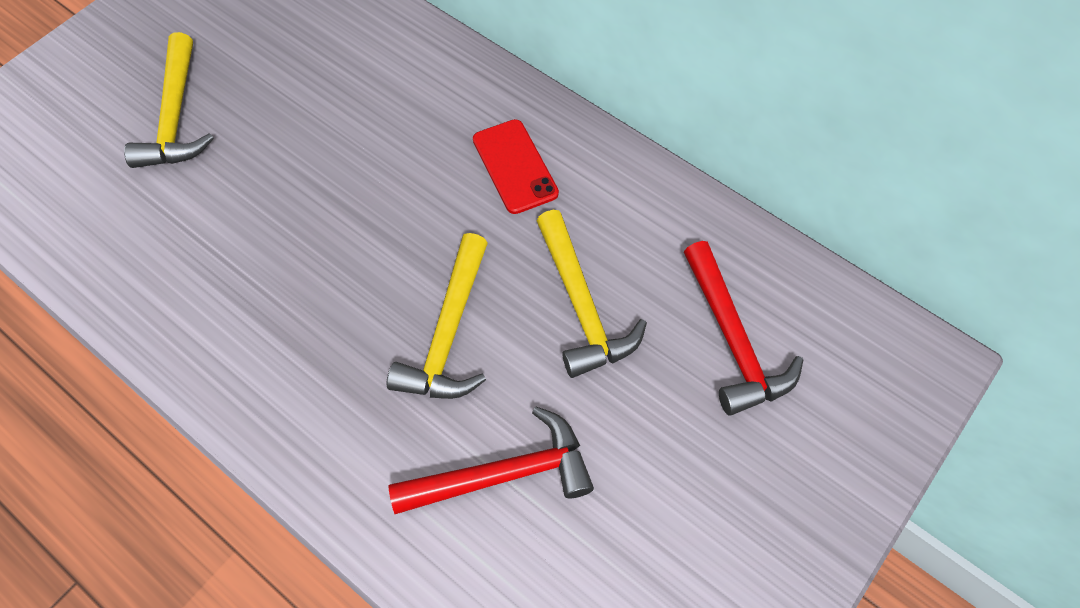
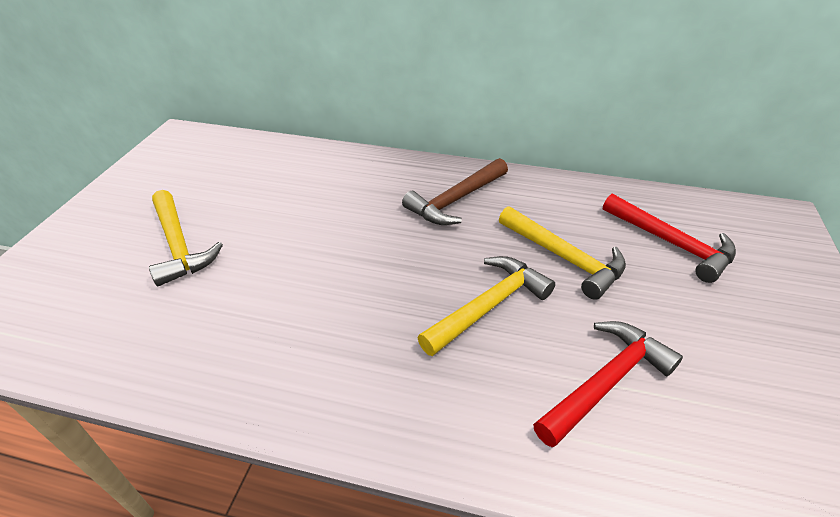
camera: 25 degrees left, 20 degrees down
(448, 333) = (488, 306): yellow hammer -> yellow hammer turned 120 degrees counterclockwise
(514, 166) = (456, 200): red phone -> brown hammer

